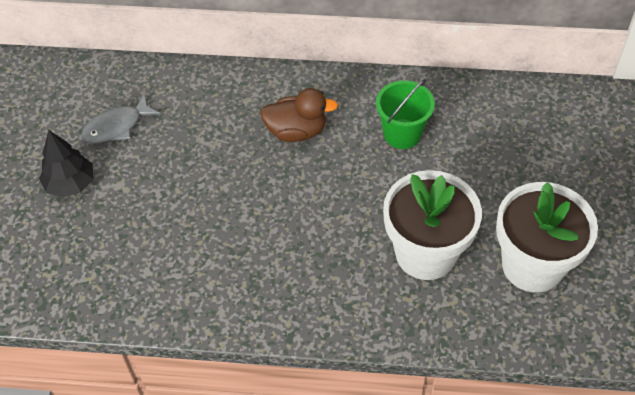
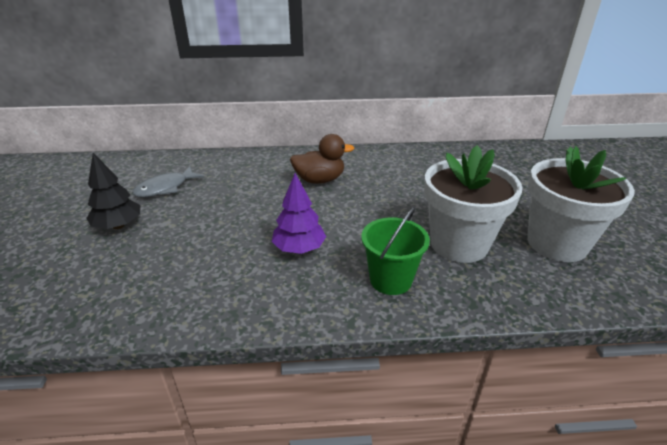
camera: 10 degrees left, 20 degrees down
(256, 240) = (299, 248): none -> purple tree
(402, 134) = (405, 175): green bucket -> green bucket (390, 280)

